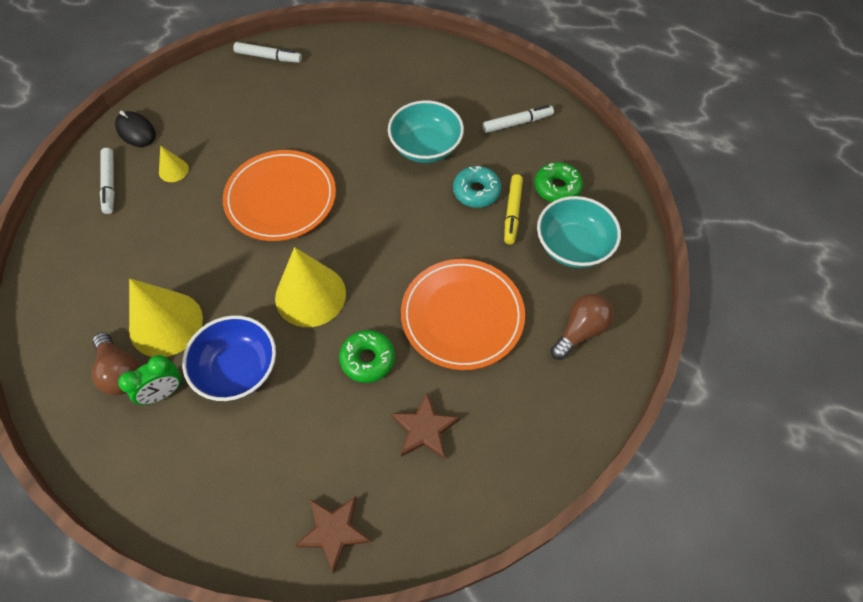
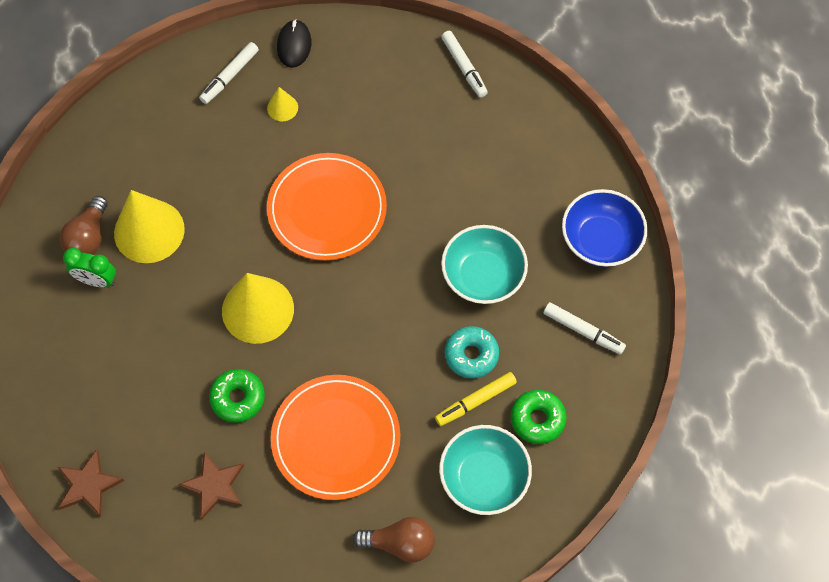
camera: 50 degrees right, 5 degrees up
(238, 369) = (154, 313): blue bowl -> blue bowl (600, 240)

